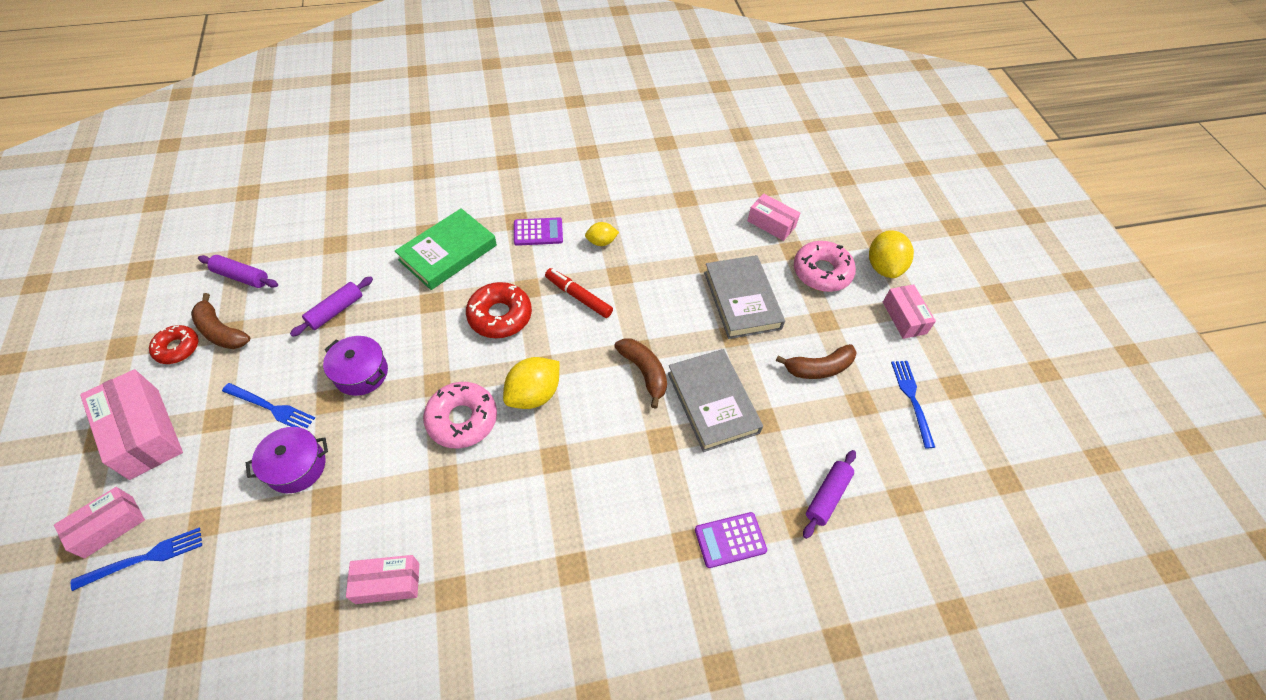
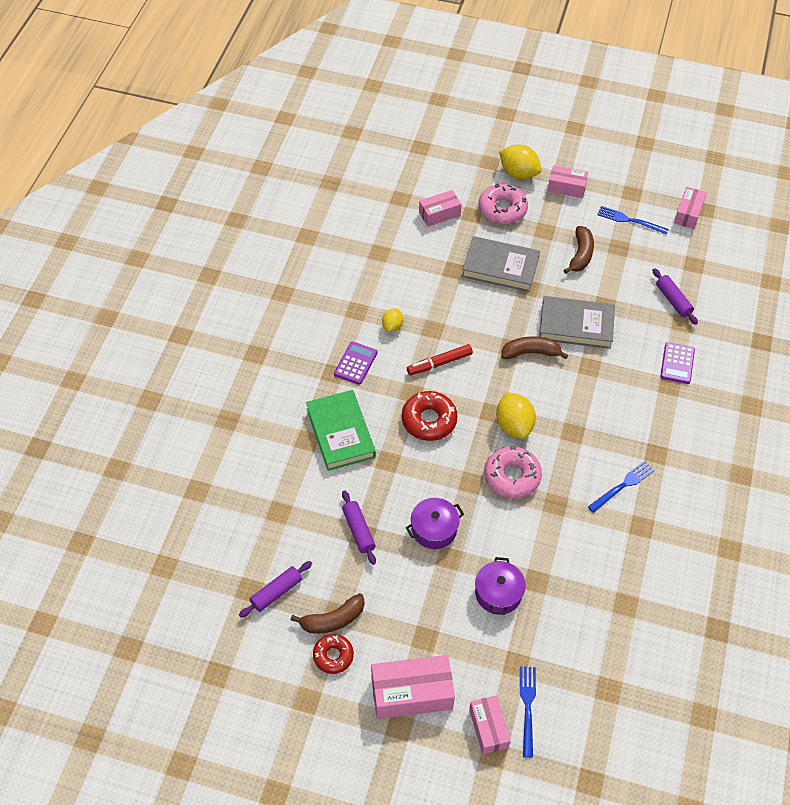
camera: 60 degrees left, 0 degrees up
(272, 408) = (435, 598): blue fork -> blue fork (623, 485)
(387, 583) = (618, 560): pink box -> pink box (688, 213)

